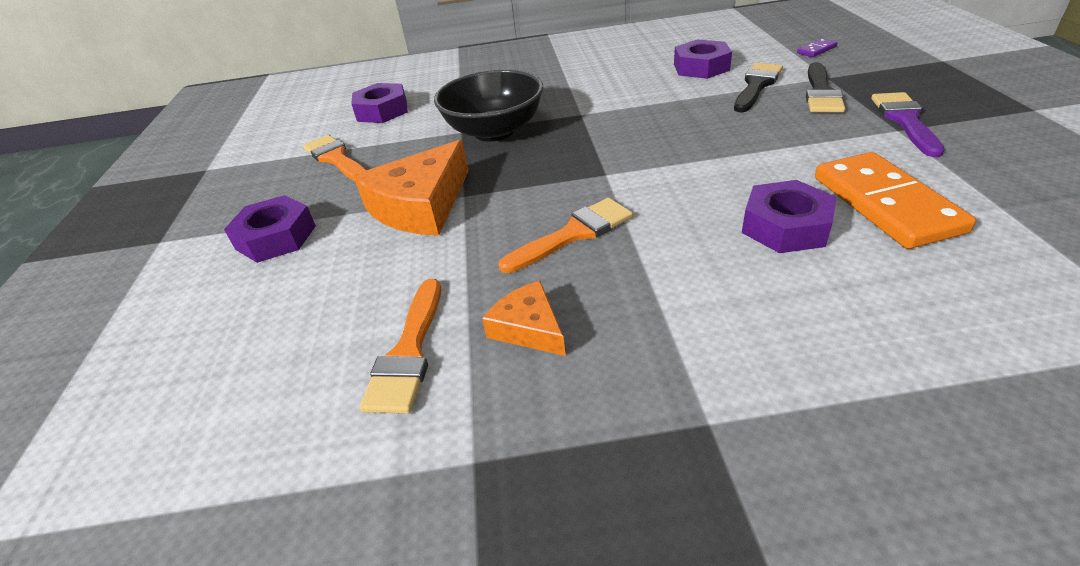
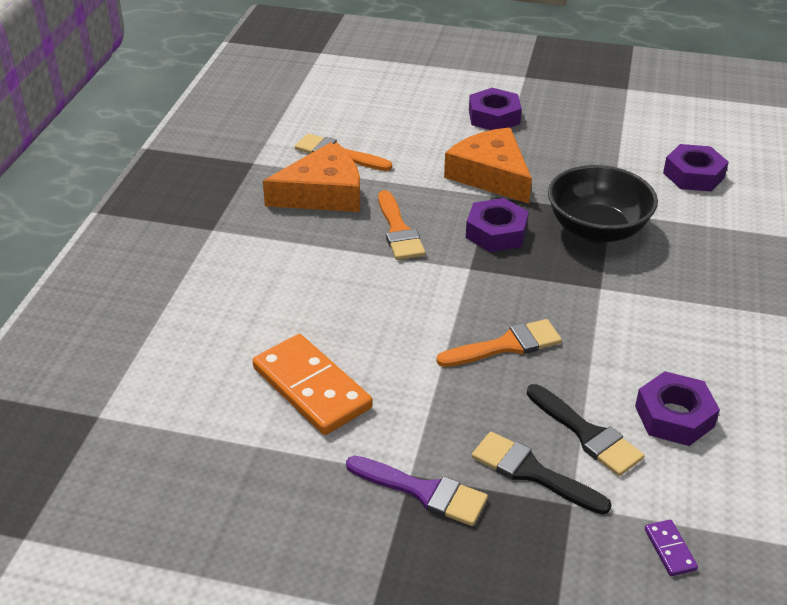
camera: 105 degrees right, 0 degrees up
(336, 159) = (601, 145): orange brush -> orange brush (506, 345)
(528, 328) = (322, 193): orange cheese -> orange cheese, size x1.84
(785, 226) = (328, 324): purple nut -> purple nut (496, 232)
(885, 204) = (311, 388): orange domino -> orange domino turned 45 degrees clockwise

